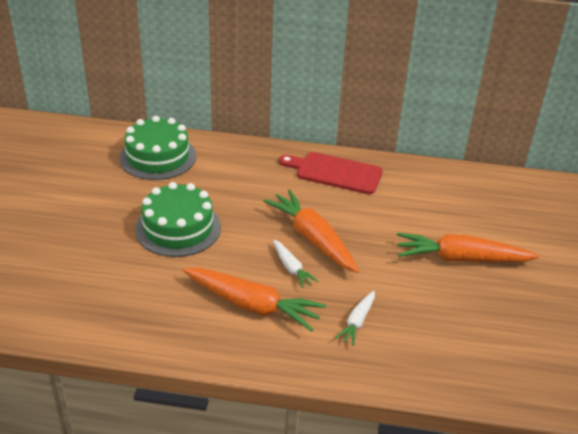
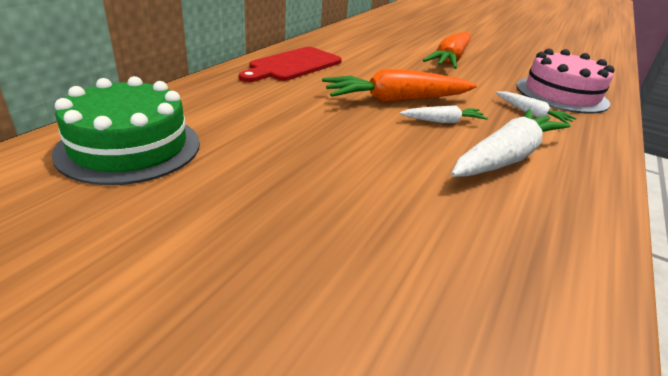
camera: 70 degrees left, 5 degrees down
(178, 228) = (328, 171): green cake -> none
(252, 305) = (506, 157): orange carrot -> white carrot
(438, 347) = (561, 94): none -> pink cake

